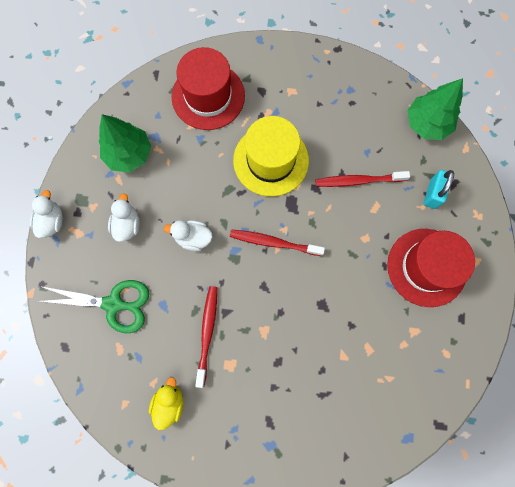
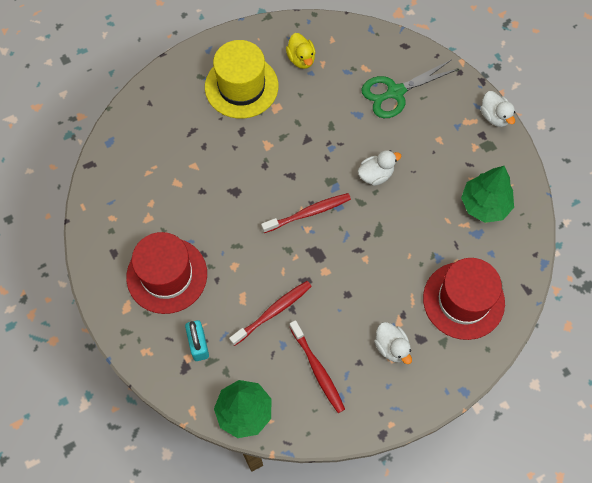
camera: 145 degrees right, 10 degrees down
(127, 225) = (435, 151): white duck -> white duck (391, 347)
(207, 332) = (309, 117): red toothbrush -> red toothbrush (317, 370)
(271, 160) = (362, 279): yellow hat -> yellow hat (241, 86)

